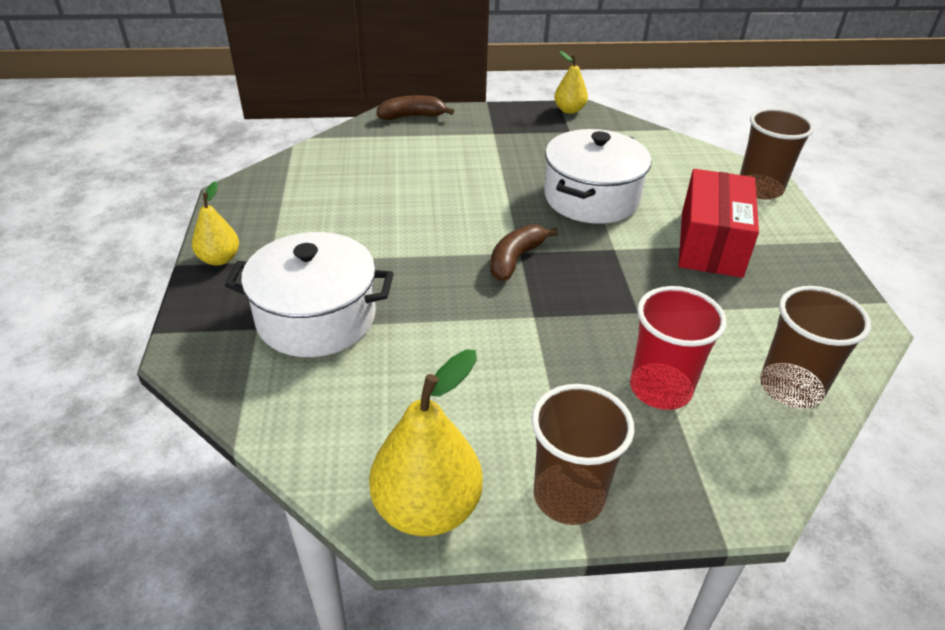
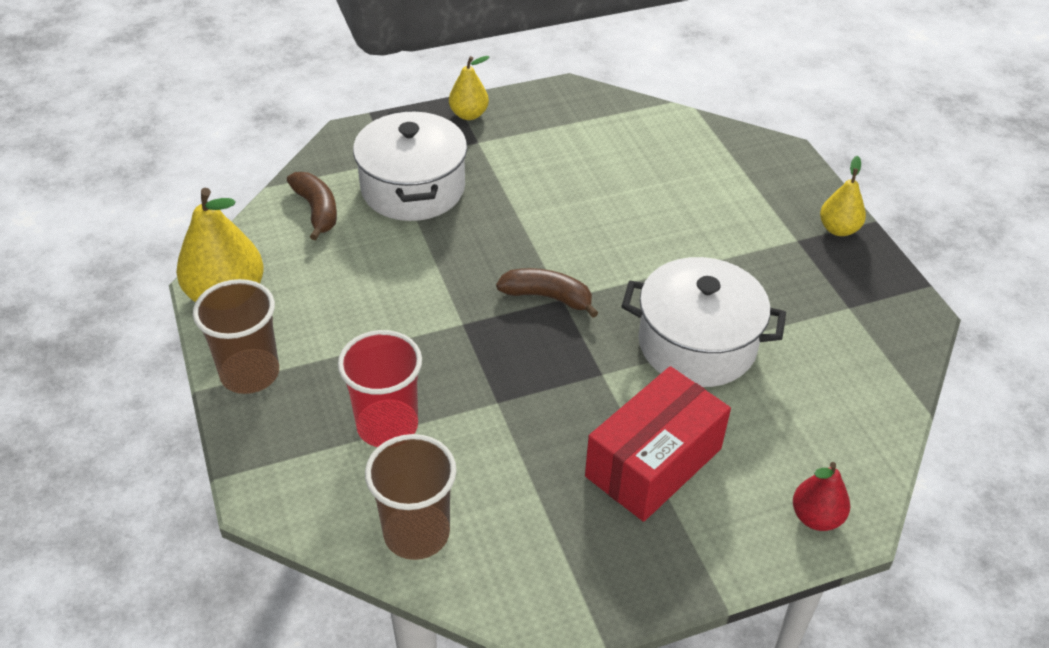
camera: 75 degrees right, 5 degrees up
(412, 116) = (790, 167): brown banana -> brown banana (317, 210)
(569, 110) = (907, 300): yellow pear -> yellow pear (838, 229)
(711, 243) = (653, 462): red box -> red box turned 45 degrees counterclockwise
(760, 189) = (816, 517): brown cup -> red pear

